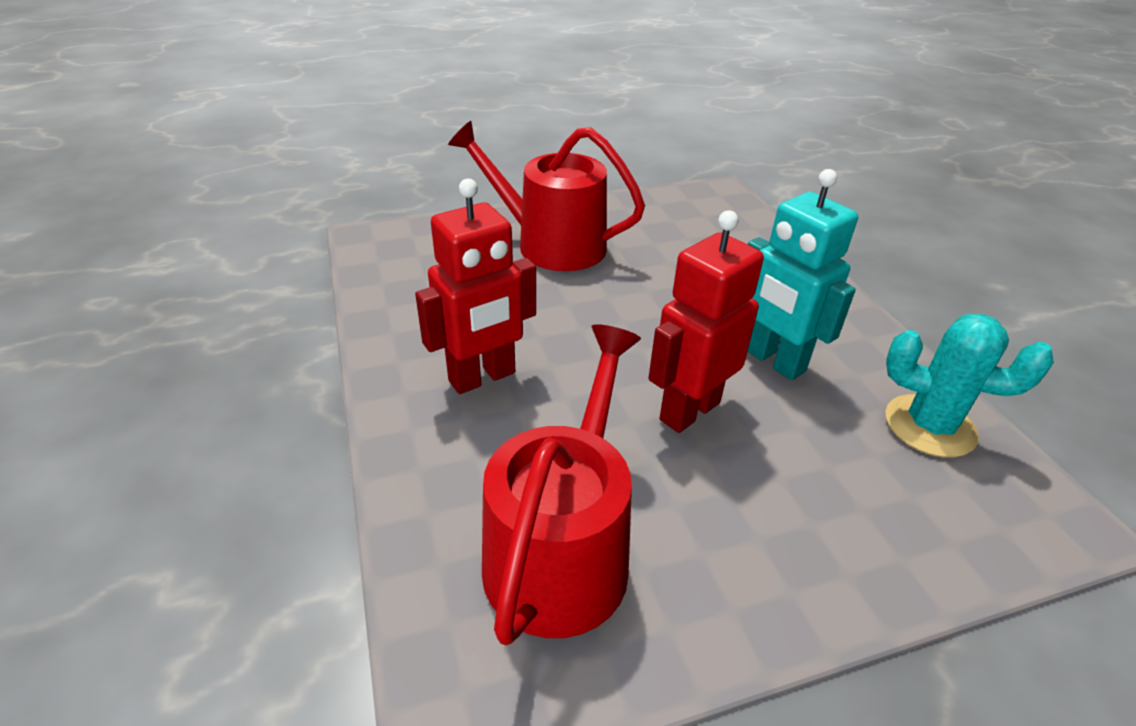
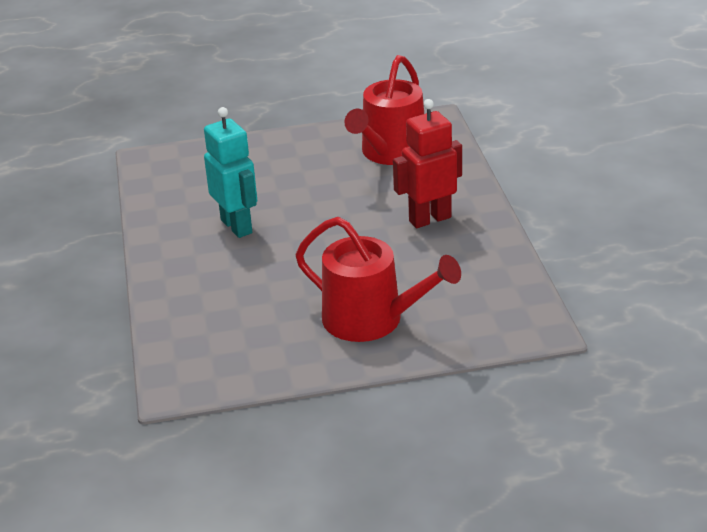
camera: 170 degrees left, 5 degrees down
(689, 410) = (306, 201): red robot -> none
(929, 426) = (171, 193): turquoise cactus -> none

